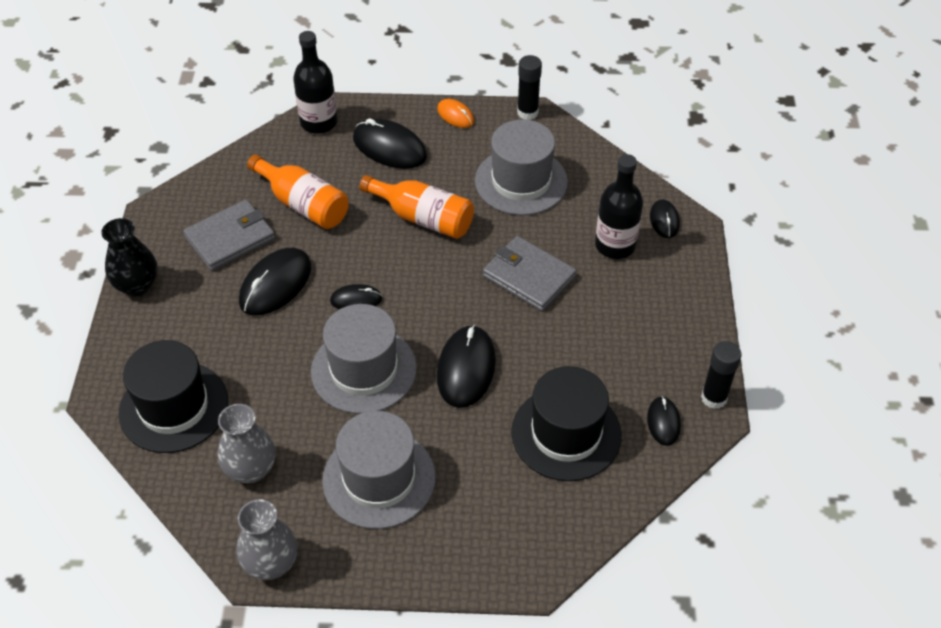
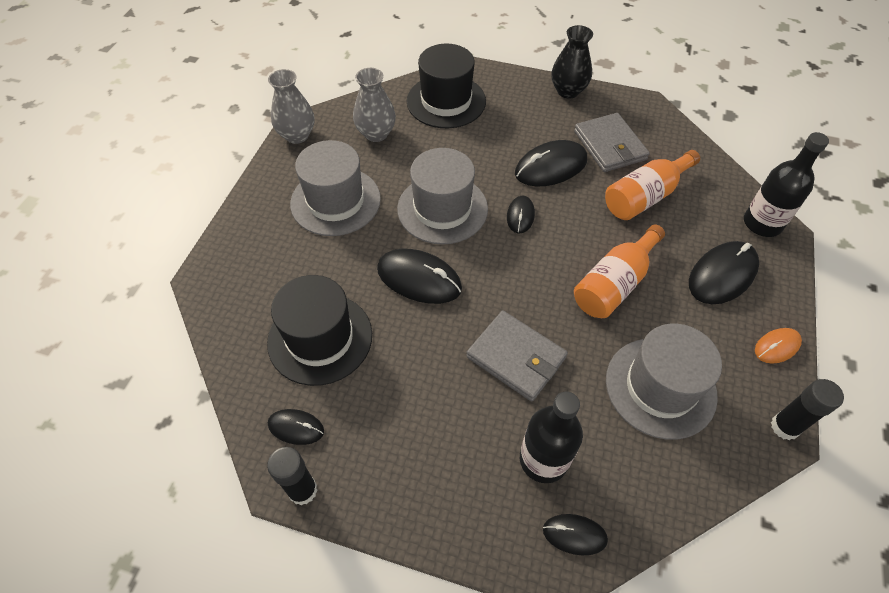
camera: 105 degrees right, 5 degrees up
(275, 284) = (550, 167): black mouse -> black mouse turned 75 degrees counterclockwise
(528, 276) = (516, 357): grey wallet -> grey wallet turned 75 degrees clockwise

